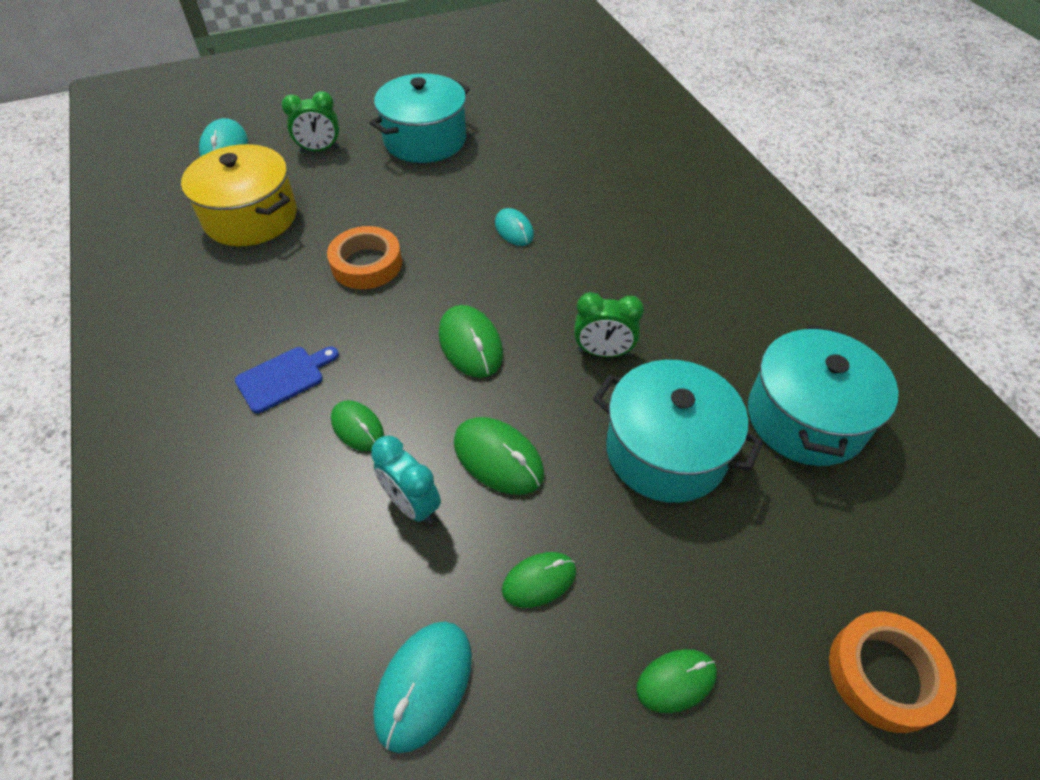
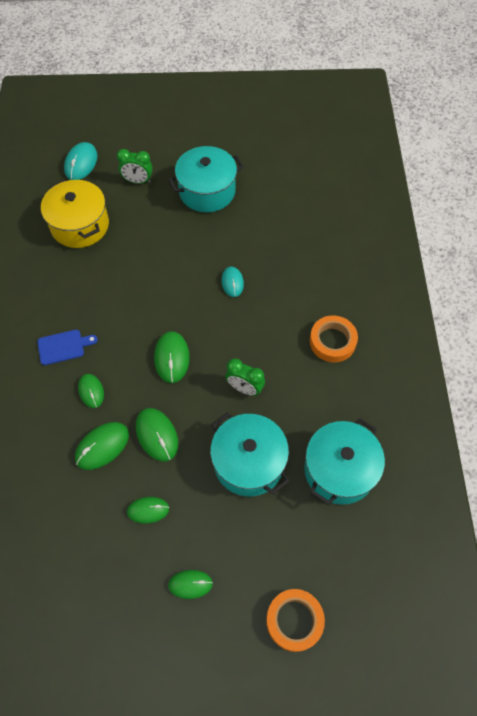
camera: 20 degrees right, 10 degrees up
(366, 264) = (134, 282): orange tape -> orange tape (332, 341)
(412, 504) = (102, 446): turquoise clock -> green mouse
(424, 685) = (73, 541): turquoise mouse -> none

